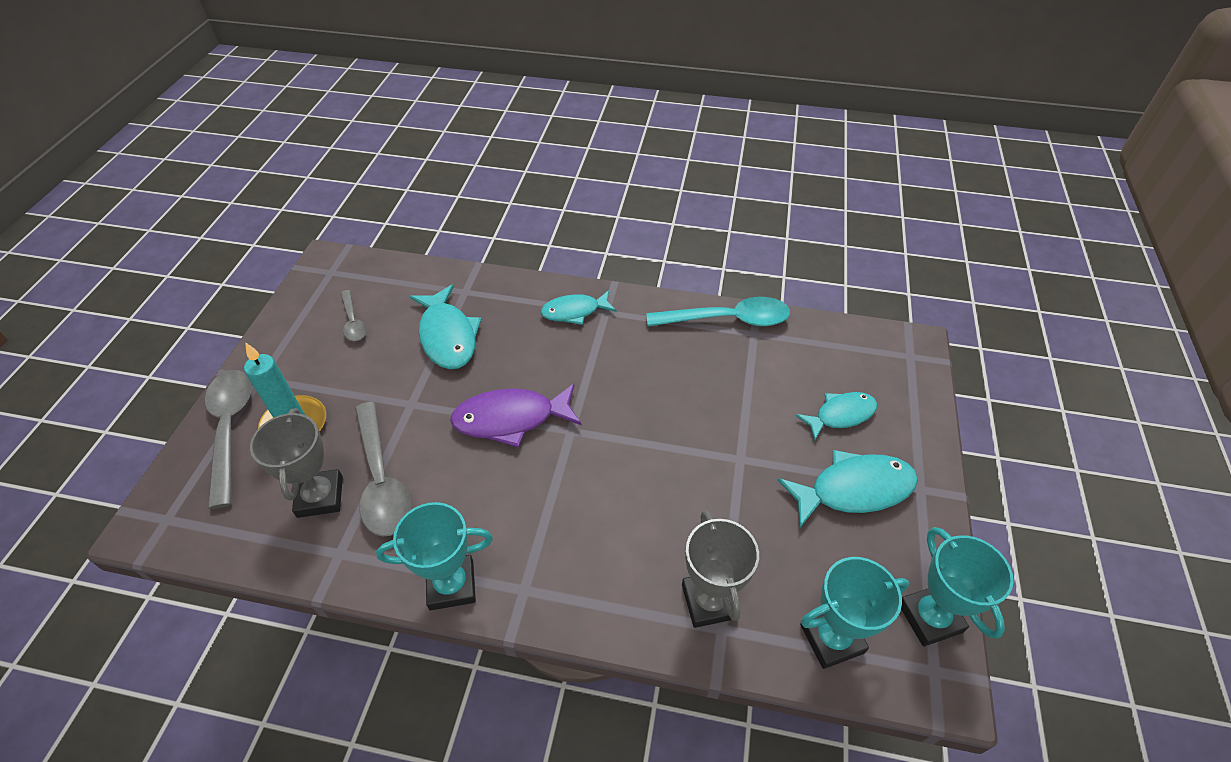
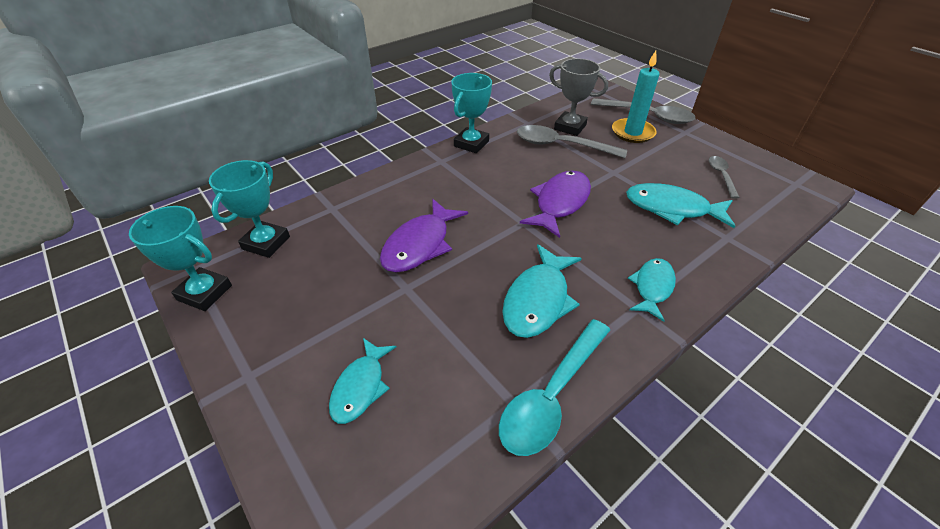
camera: 130 degrees right, 5 degrees down
(353, 322) = (721, 176): grey spoon -> grey spoon turned 75 degrees clockwise
(683, 490) = (420, 244): none -> purple fish
(709, 601) = (349, 213): grey trophy -> none
(854, 490) = (305, 331): turquoise fish -> turquoise fish (538, 300)

